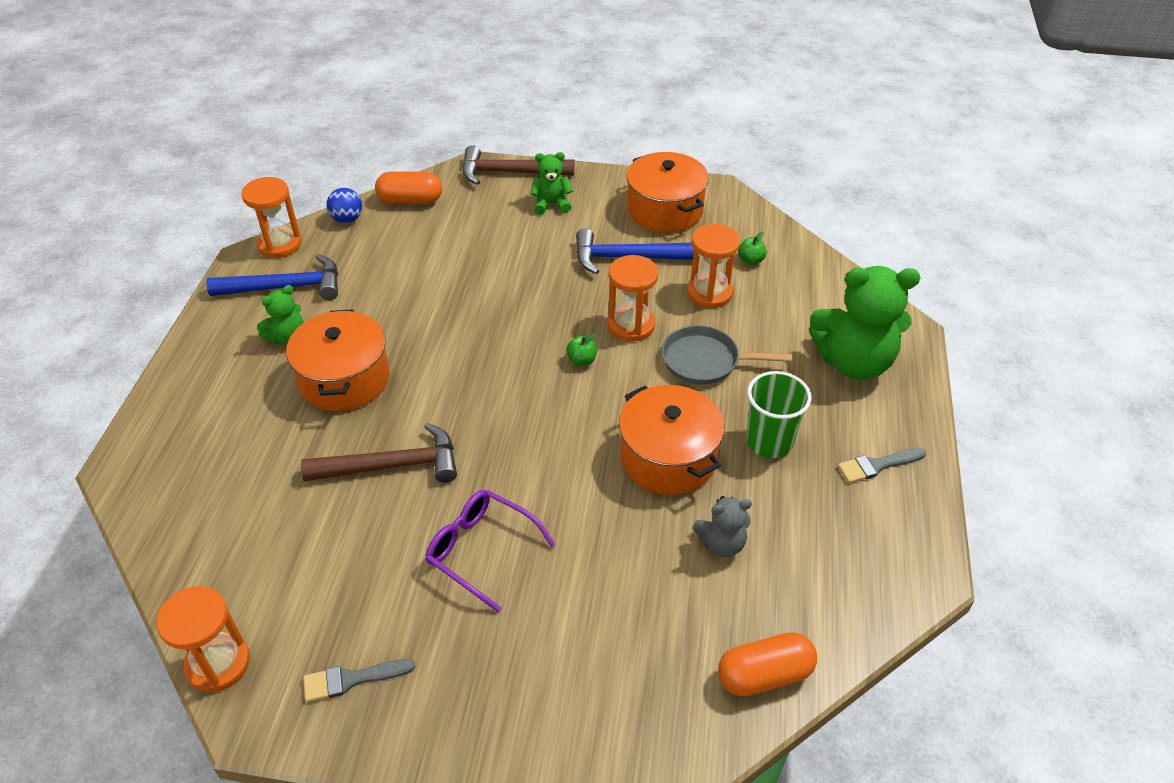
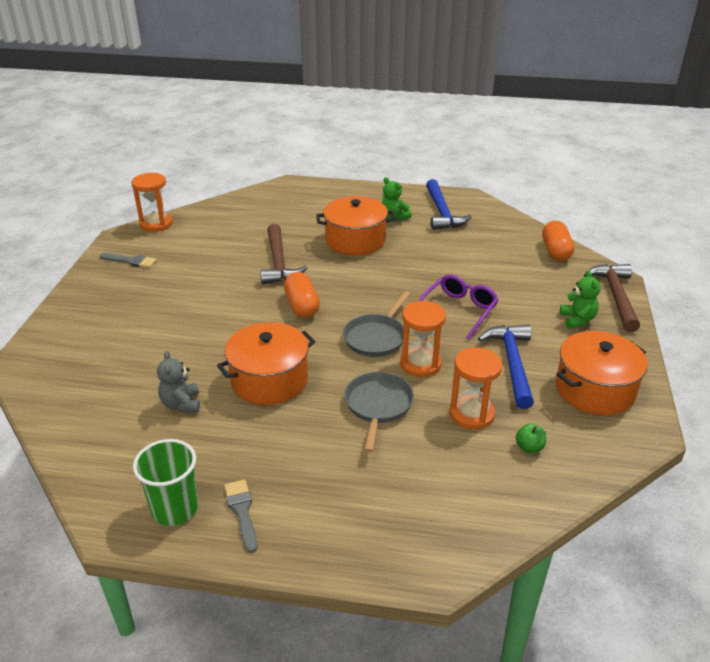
camera: 90 degrees right, 10 degrees down
(280, 244) = (486, 206): orange hourglass -> none
(347, 219) = (522, 227): blue ball -> none
(351, 679) = (131, 261): grey brush -> grey brush turned 120 degrees clockwise
(481, 550) = (204, 298): purple glasses -> purple glasses (459, 310)
(582, 360) = (376, 337): green apple -> grey pan
(764, 675) = (66, 418): orange capsule -> orange capsule (302, 306)
(769, 441) = (279, 439): green cup -> green cup (175, 509)
(853, 362) = (380, 513): green teddy bear -> none

